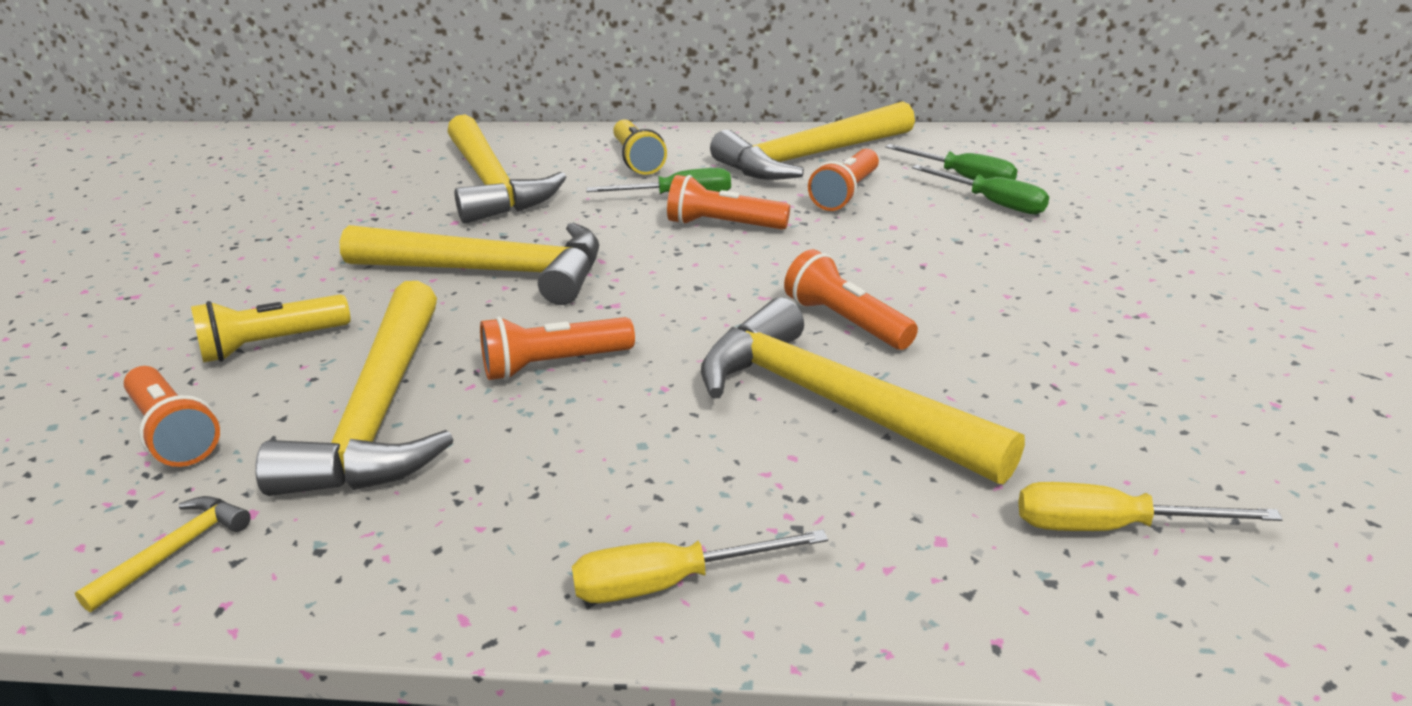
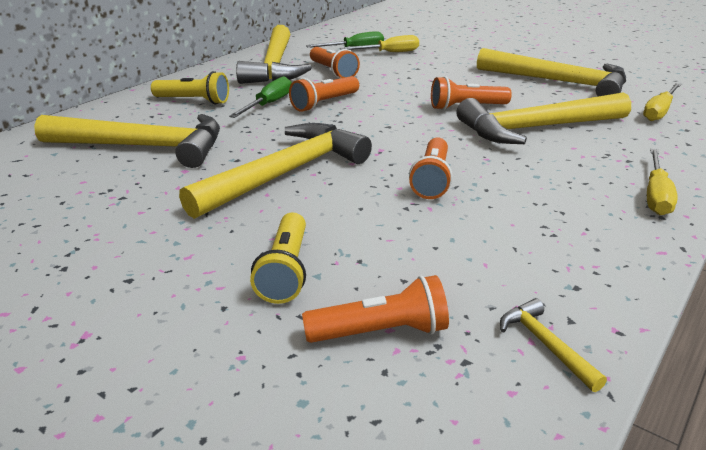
camera: 60 degrees left, 0 degrees up
(379, 412) = (433, 242): yellow hammer -> yellow hammer (559, 82)
(992, 203) = (389, 53): green screwdriver -> yellow screwdriver

